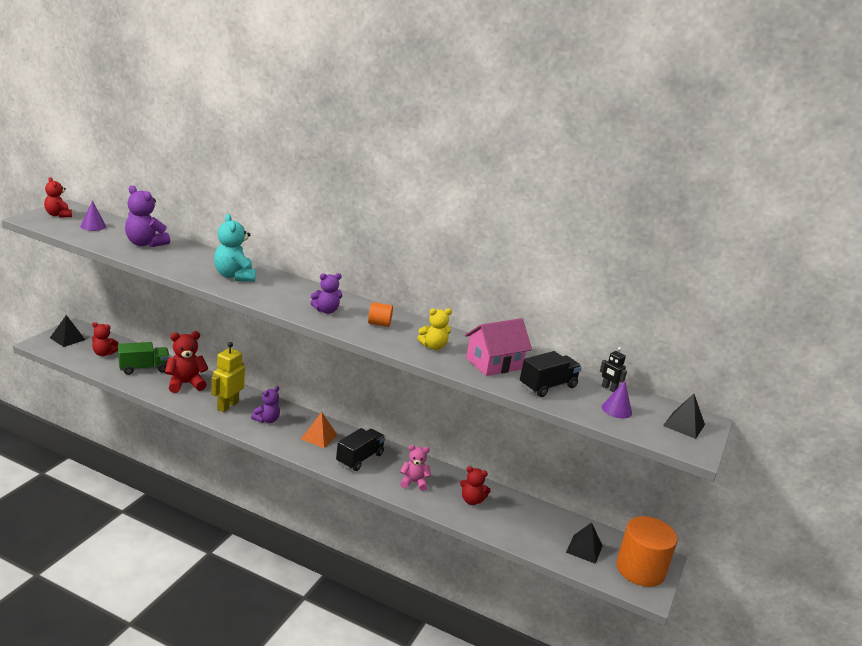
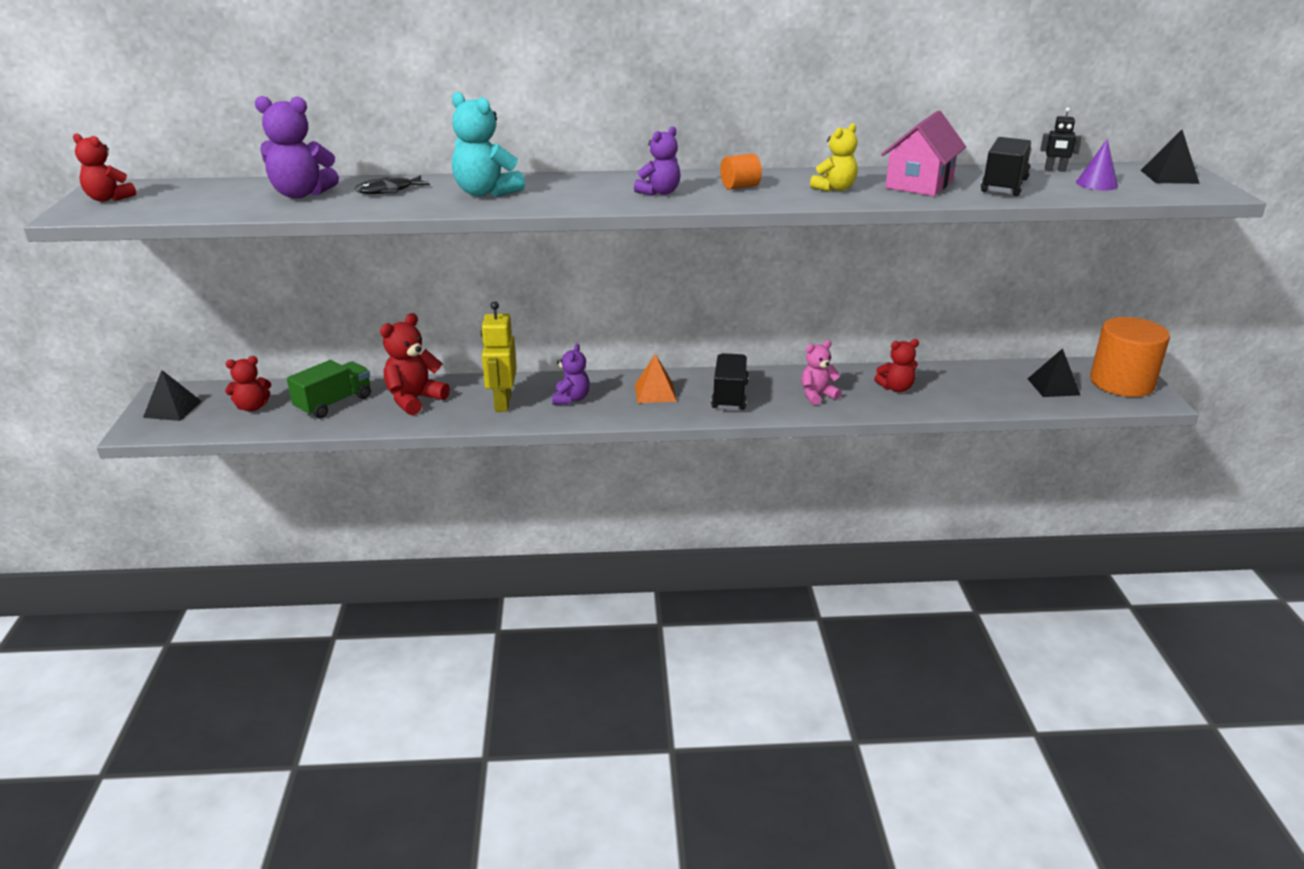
camera: 25 degrees left, 5 degrees up
(93, 226) = (187, 196): purple cone -> none
(189, 257) = (388, 191): none -> black fish

